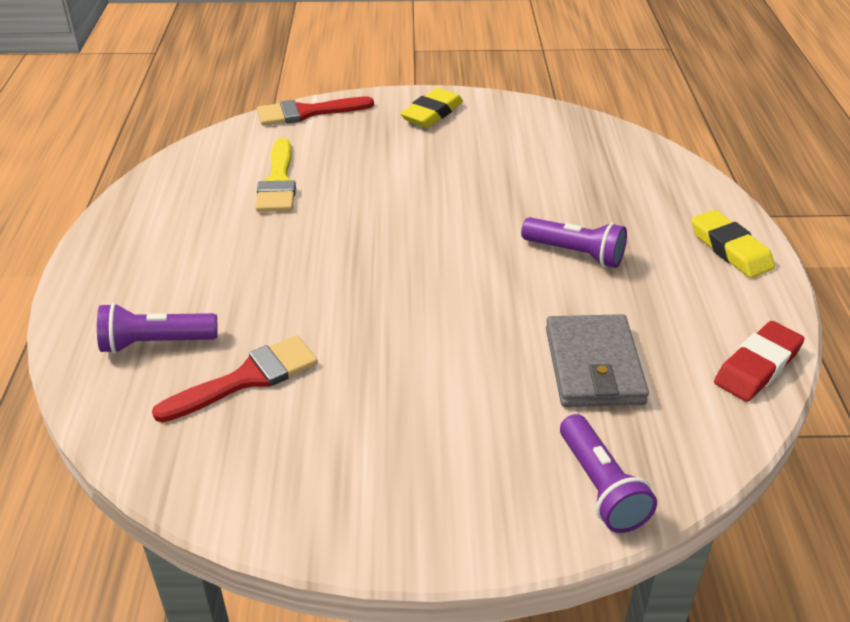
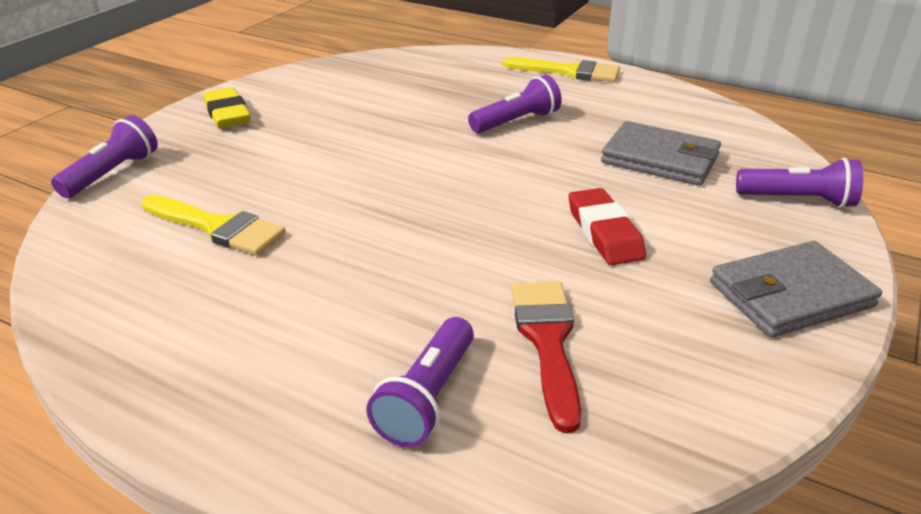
camera: 60 degrees left, 5 degrees down
(307, 112) = (112, 174): red brush -> purple flashlight
(408, 509) = (790, 295): none -> grey wallet
(730, 249) = (568, 72): yellow eraser -> yellow brush
(757, 366) = (701, 106): red eraser -> red eraser (604, 232)

